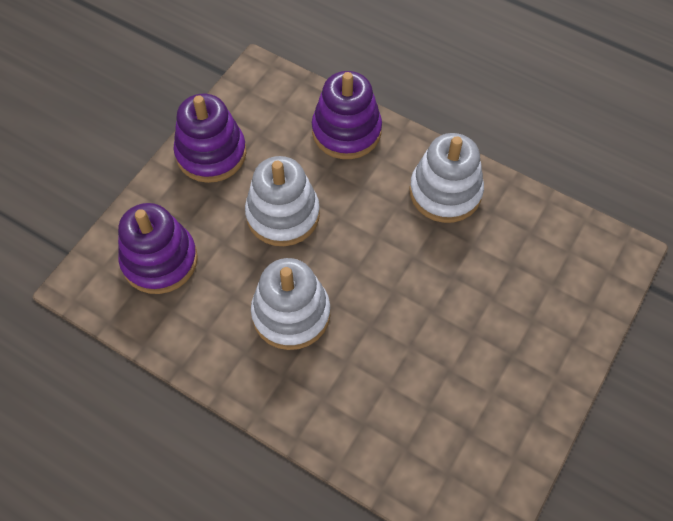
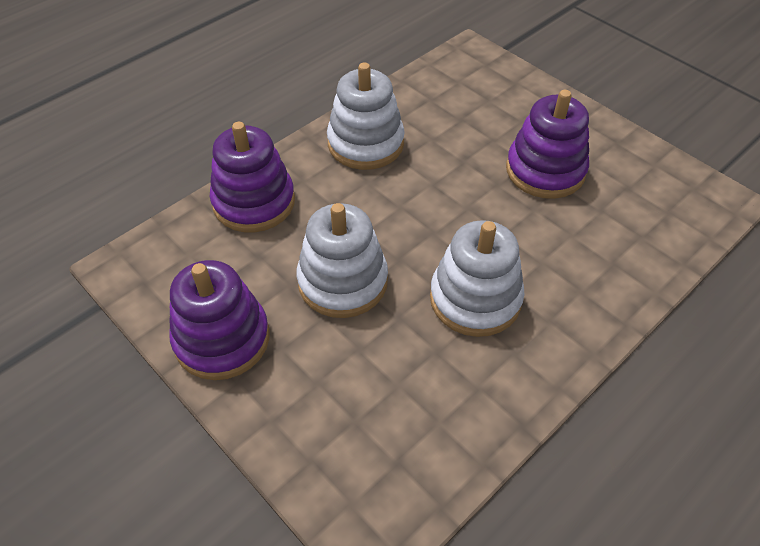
camera: 75 degrees left, 10 degrees down
(160, 260) = (364, 425): purple stacking toy -> purple stacking toy (545, 170)

